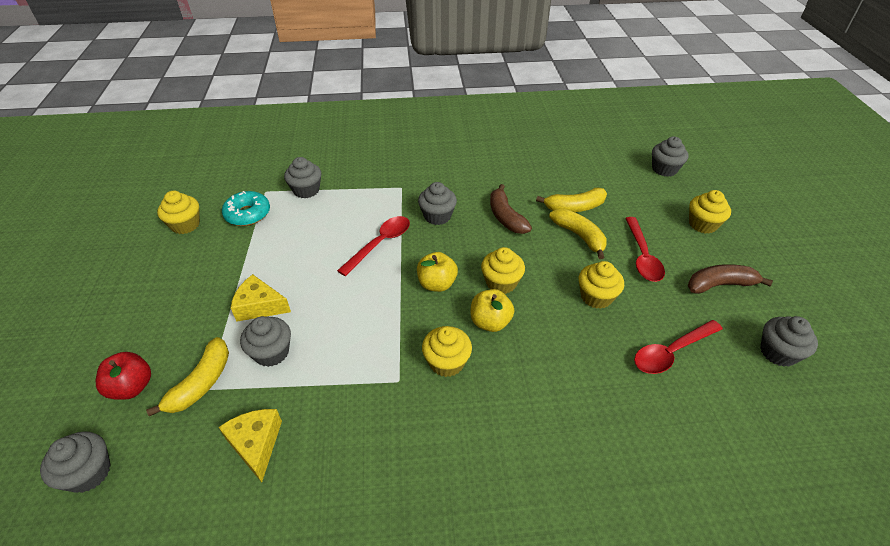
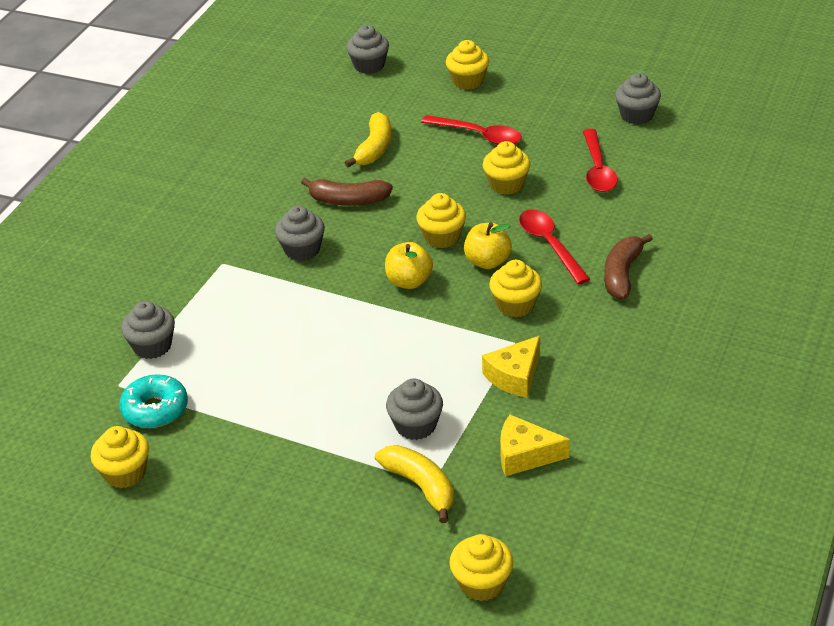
camera: 60 degrees left, 5 degrees down
(89, 473) = (482, 583): grey cupcake -> yellow cupcake
(132, 387) = (387, 544): red apple -> none
(259, 306) = (338, 424): yellow cheese -> yellow cheese (514, 376)
(380, 244) = (312, 306): red spoon -> red spoon (549, 245)
(579, 236) = (420, 162): yellow banana -> none
(720, 285) = (547, 108): brown banana -> brown banana (622, 274)

